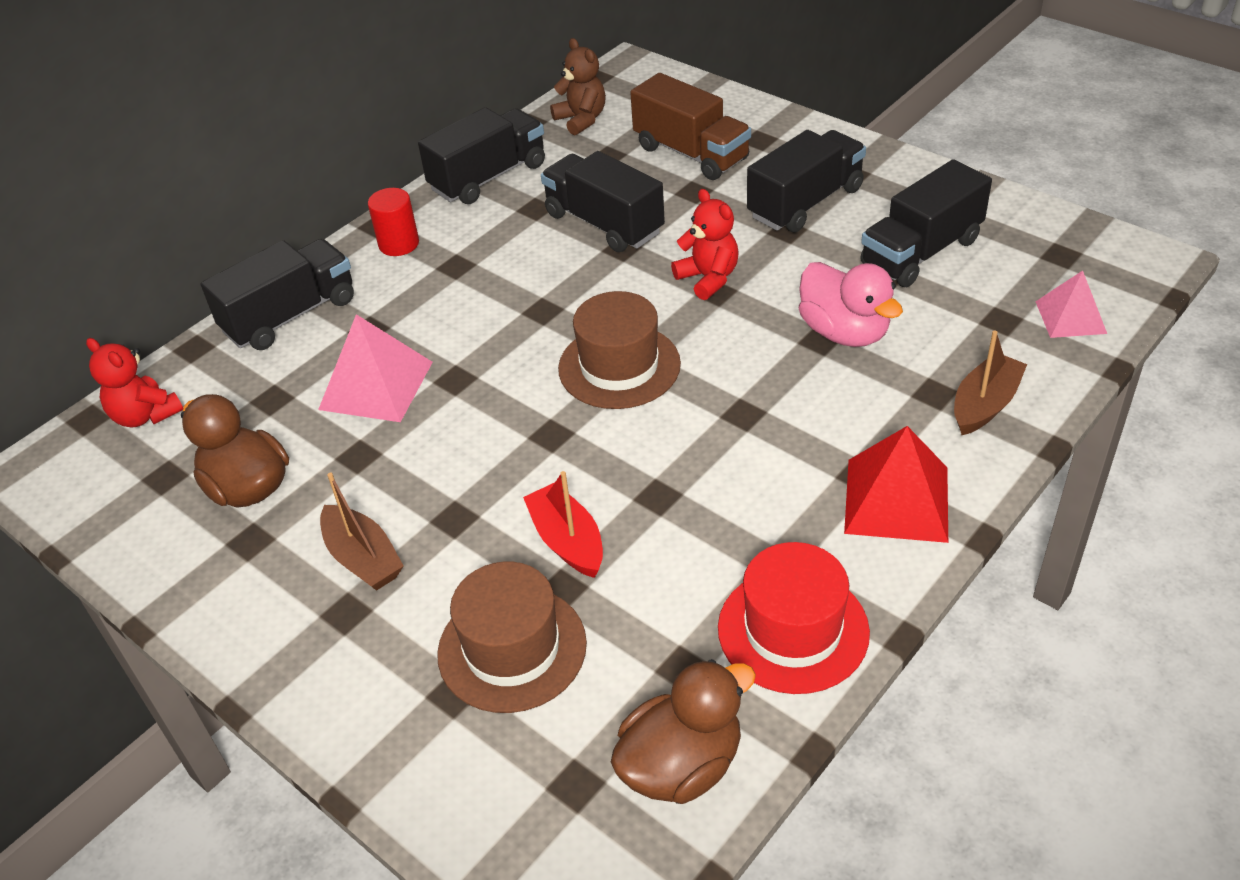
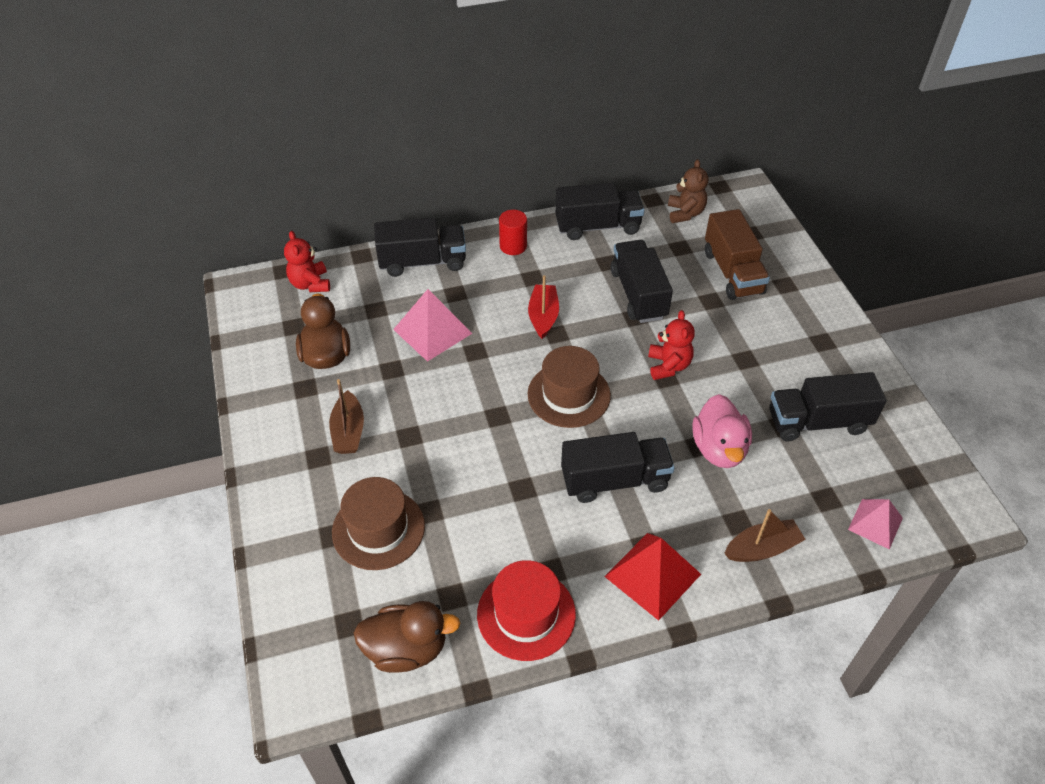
camera: 30 degrees right, 5 degrees up
(567, 541) = (454, 485): red boat -> red boat (543, 316)
(805, 203) = (774, 346): black truck -> black truck (614, 480)

